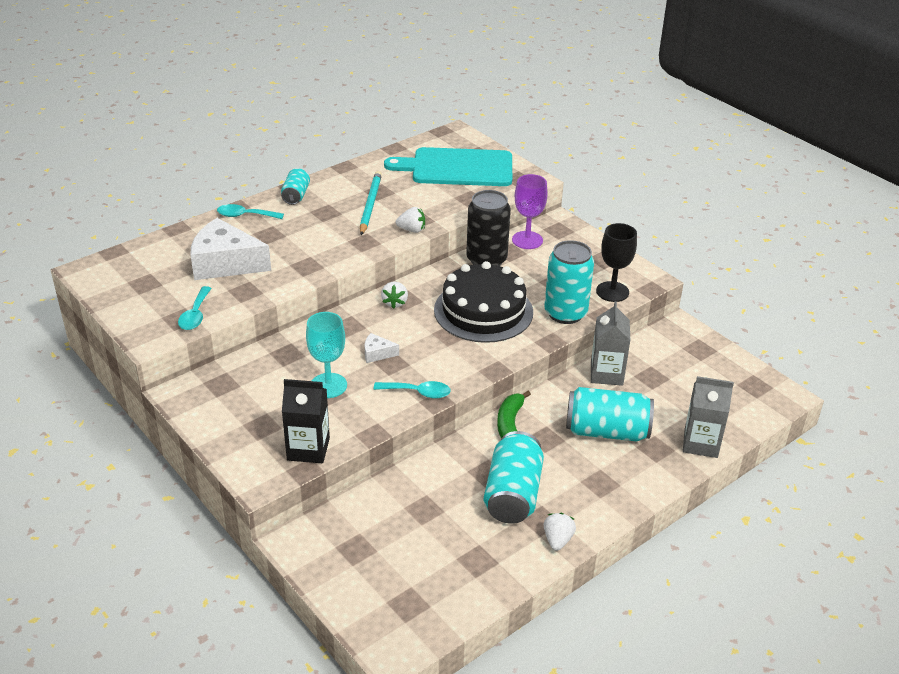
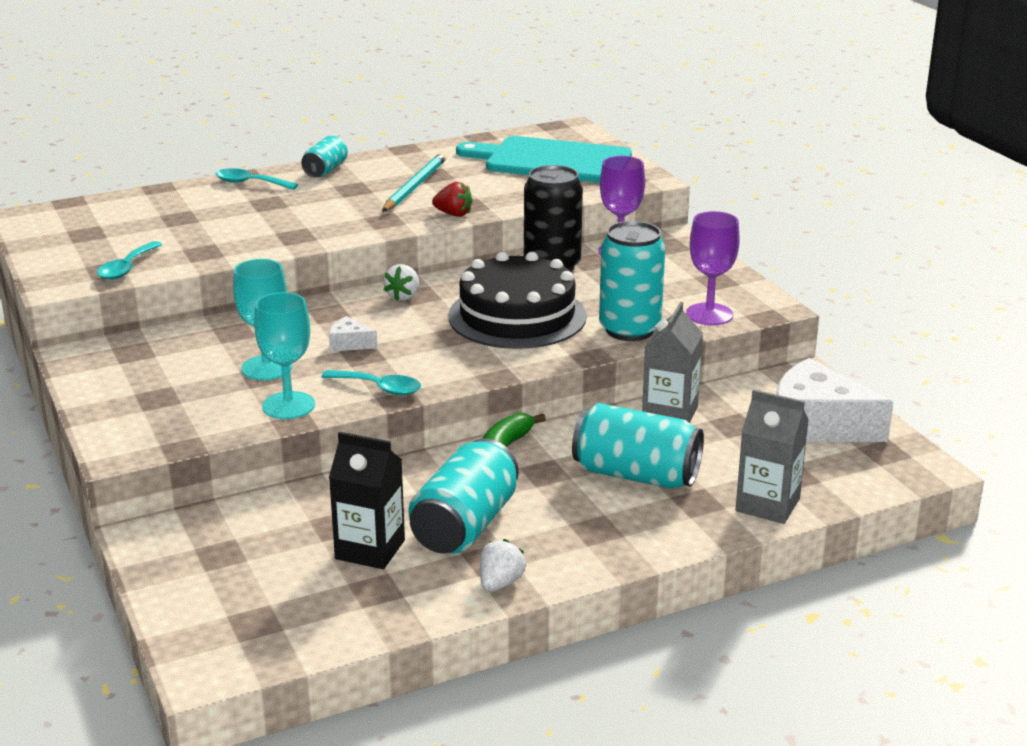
camera: 15 degrees right, 10 degrees down
(225, 263) = (196, 224): white cheese -> white cheese (817, 425)
(308, 449) = (201, 427): black carton -> black carton (370, 549)
(361, 419) = (288, 406): none -> turquoise goblet
(412, 230) = (453, 214): white strawberry -> red strawberry
(612, 292) = (709, 314): black goblet -> purple goblet

